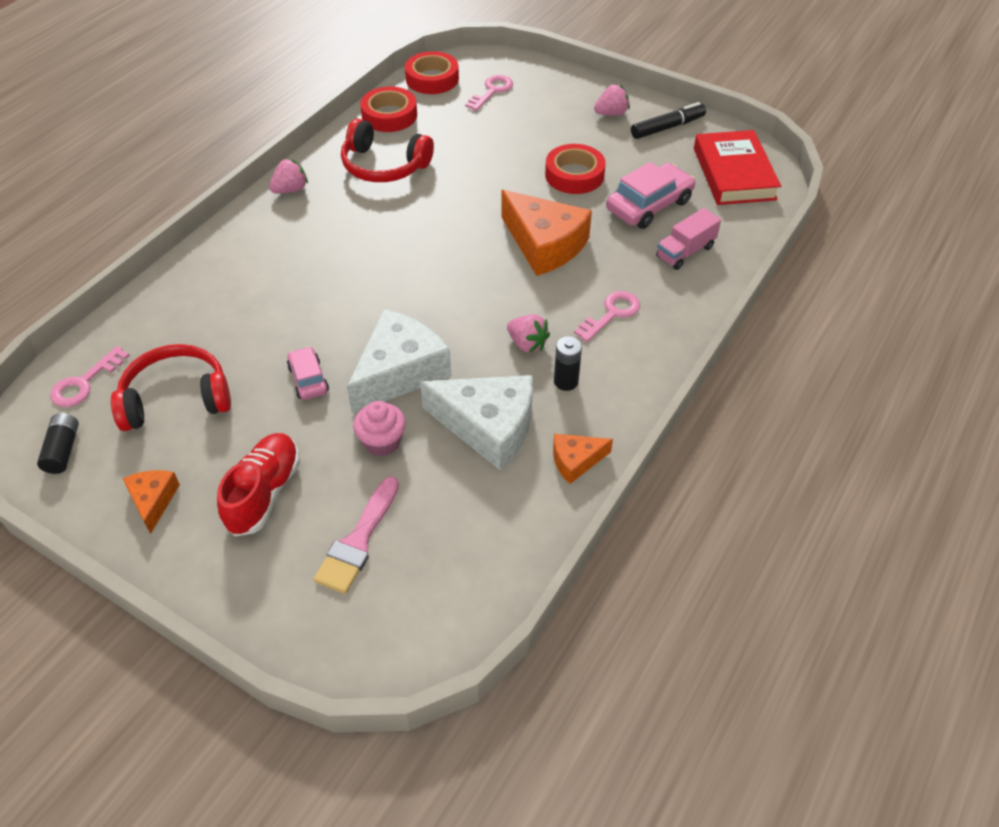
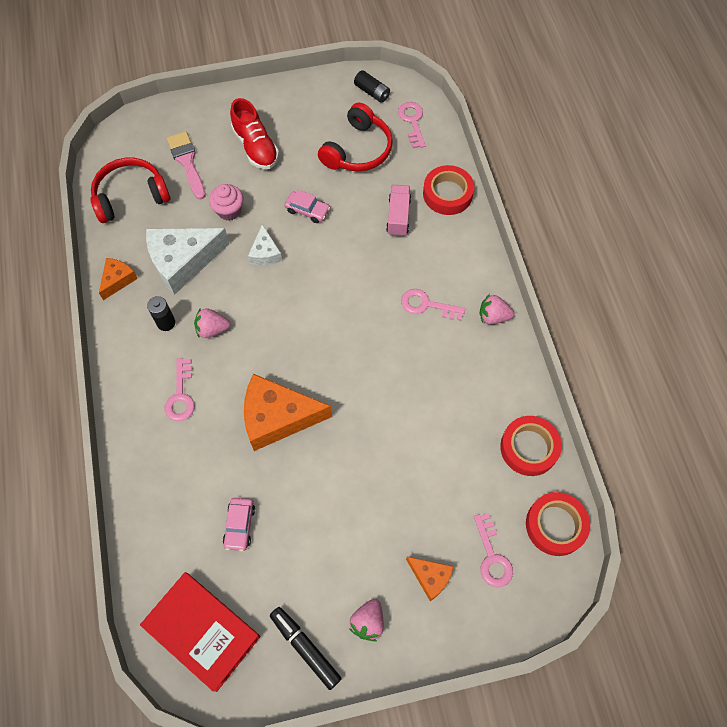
camera: 135 degrees right, 15 degrees up
(153, 501) = (300, 107): orange cheese -> orange cheese (430, 577)
(290, 189) = (493, 316): pink strawberry -> pink strawberry turned 90 degrees clockwise
(325, 231) = (426, 305): none -> pink key
(384, 166) = (465, 392): red headphones -> red headphones (130, 196)
(399, 372) = (265, 253): white cheese -> white cheese, size x0.51
(574, 175) = (324, 509): red tape -> red tape (447, 194)
(649, 205) = (239, 525): pink car -> pink car, size x0.57
(667, 127) = (305, 648): black marker -> black marker turned 120 degrees clockwise
(685, 252) = (175, 497): pink truck -> pink truck (398, 216)

